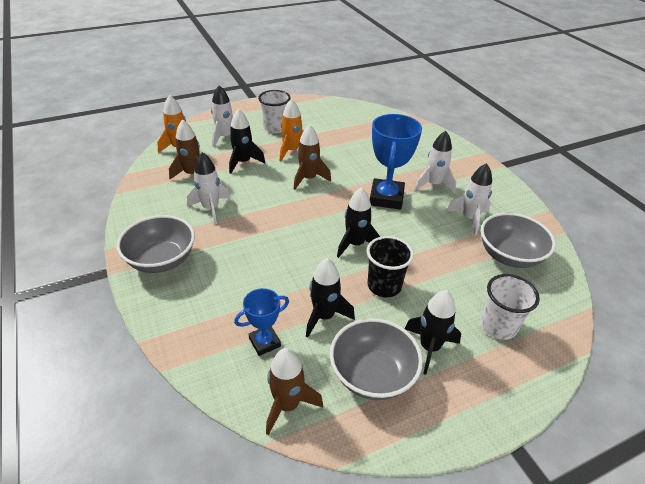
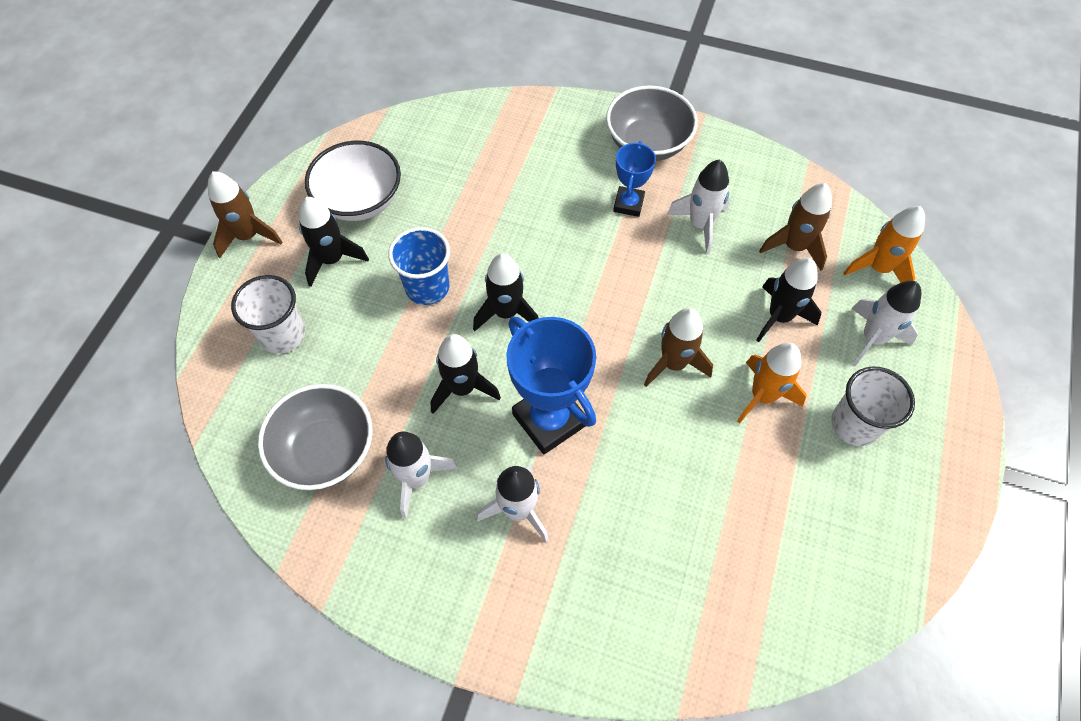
camera: 135 degrees right, 20 degrees up
(264, 342) = (469, 157): blue trophy -> blue trophy (628, 204)
(287, 405) = (400, 134): brown rocket -> brown rocket (248, 236)
(324, 316) = (448, 213): black rocket -> black rocket (462, 388)
(372, 375) = (360, 200): grey bowl -> white bowl
(384, 286) = (427, 287): black cup -> blue cup

